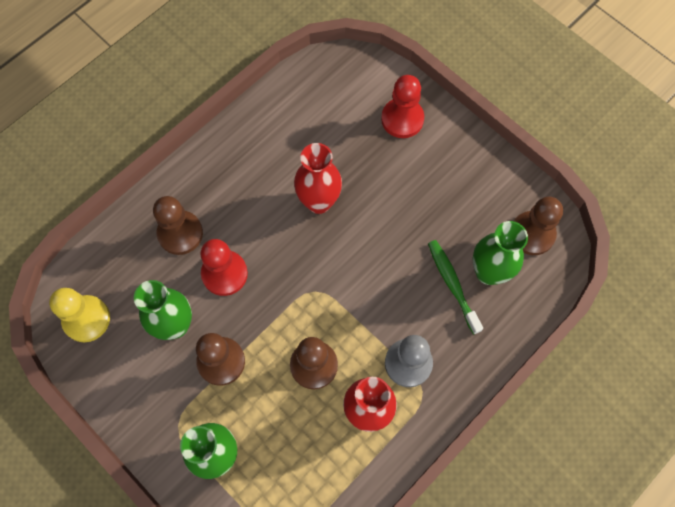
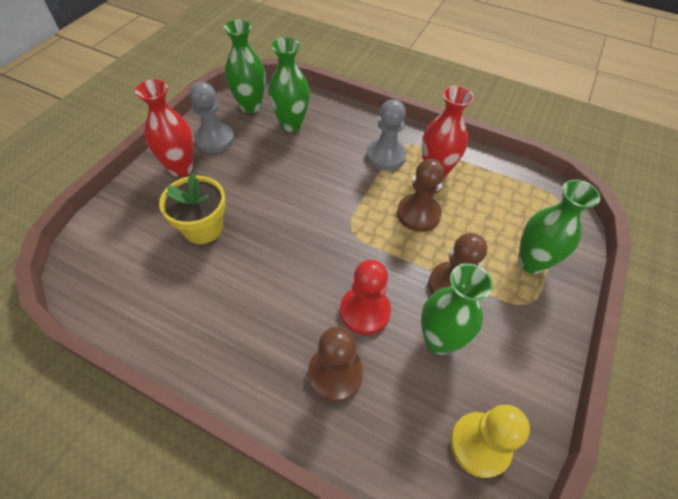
camera: 110 degrees left, 15 degrees down
(319, 202) = (258, 249): red vase -> red vase (181, 168)
(359, 160) = (203, 228): none -> yellow flower pot
(402, 119) = (150, 204): red pawn -> none
(452, 284) = (309, 142): green toothbrush -> none
(481, 187) = (214, 139): none -> grey pawn
(532, 234) = (250, 106): brown pawn -> green vase

